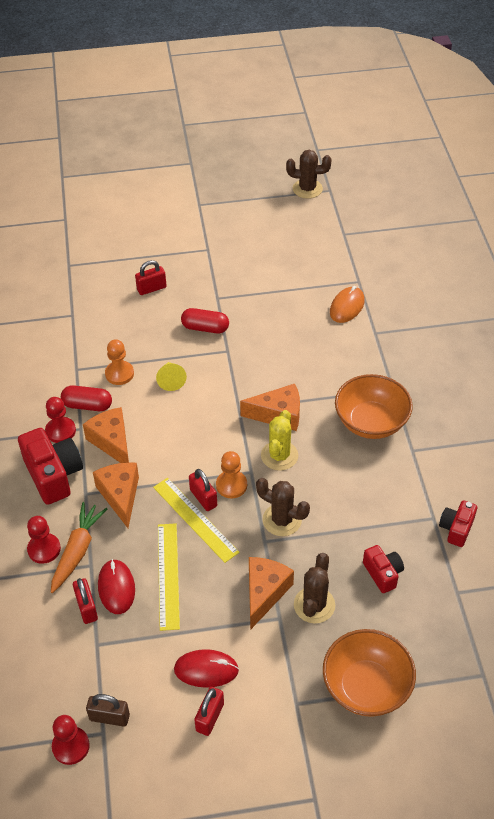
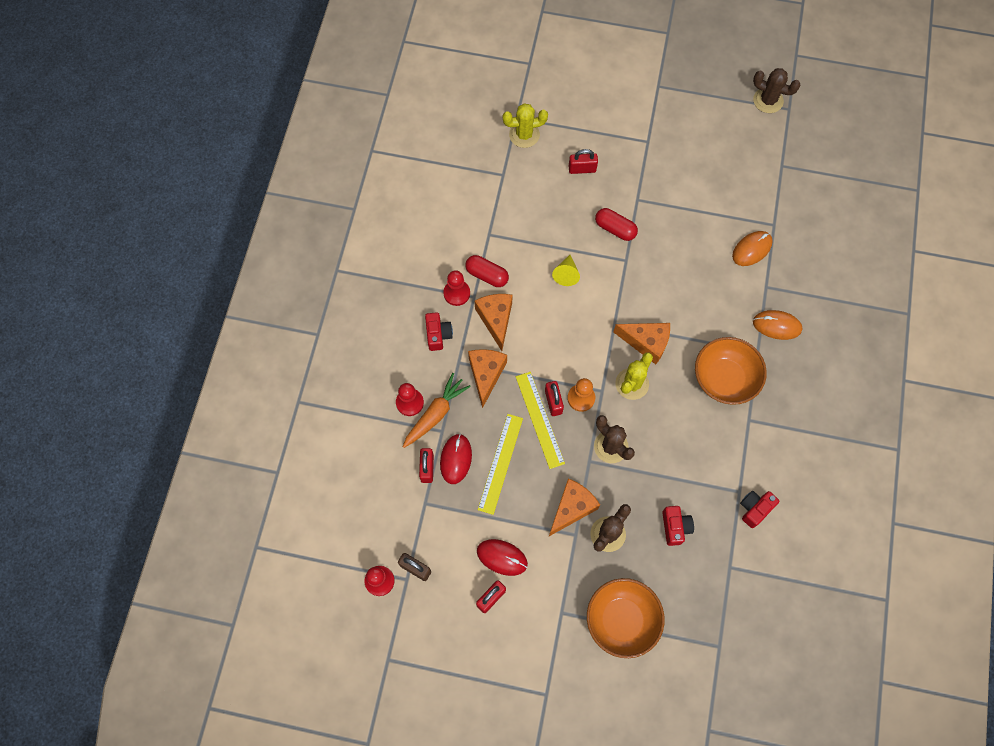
camera: 20 degrees right, 20 degrees up
(53, 475) = (438, 335): red camera -> red camera, size x0.58
(81, 276) = (524, 135): none -> yellow cactus
(119, 374) = (524, 252): orange pawn -> none
(400, 361) = (776, 325): none -> orange mouse

